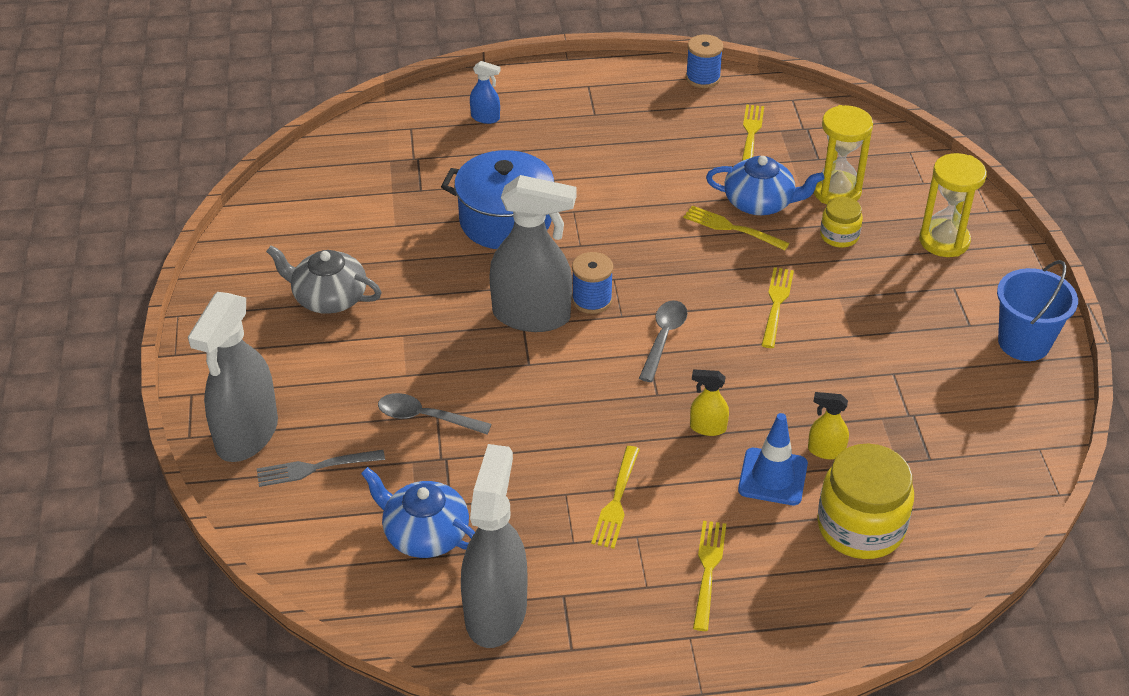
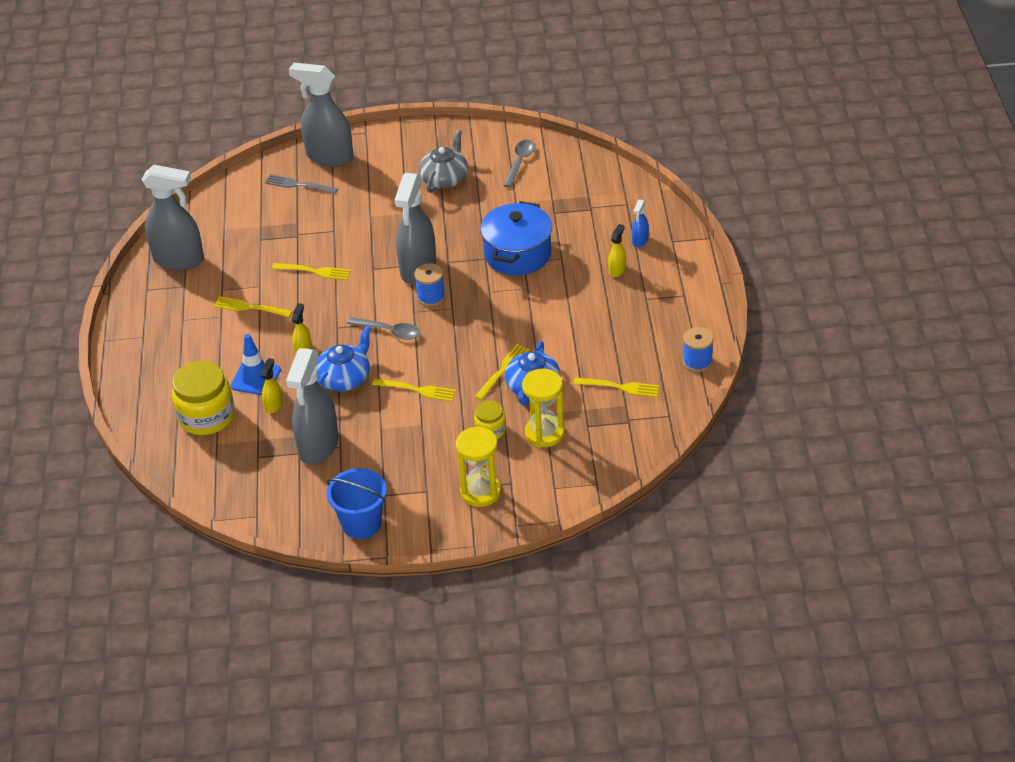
camera: 95 degrees right, 0 degrees up
(315, 468) = (298, 185): grey fork -> grey fork turned 60 degrees counterclockwise
(425, 534) = (240, 230): blue teapot -> blue teapot (345, 378)
(426, 417) = (332, 226): grey spoon -> grey spoon (520, 162)
(541, 136) = (617, 270): none -> yellow spray bottle
(708, 570) = (188, 346): yellow fork -> yellow fork (314, 271)
(897, 395) = (318, 446): none -> grey spray bottle

